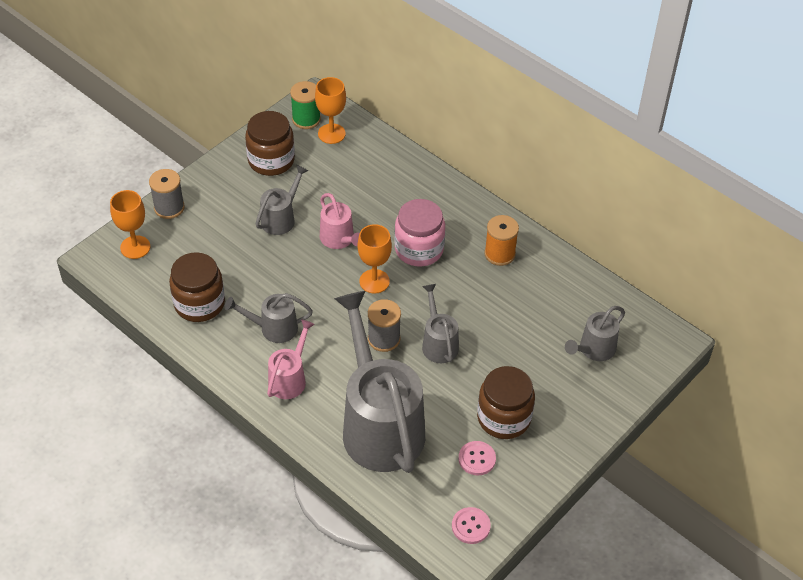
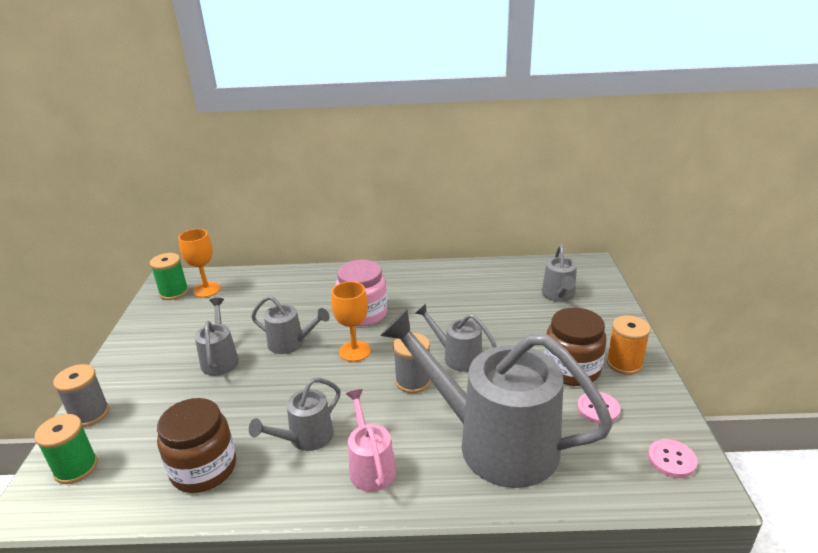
camera: 40 degrees left, 20 degrees down
(135, 247) = (76, 468): orange goblet -> green spool
(271, 160) = (168, 329): brown jar -> none
(339, 240) = (291, 343): pink watering can -> grey watering can
(499, 254) = (423, 285): orange spool -> orange spool (624, 363)

